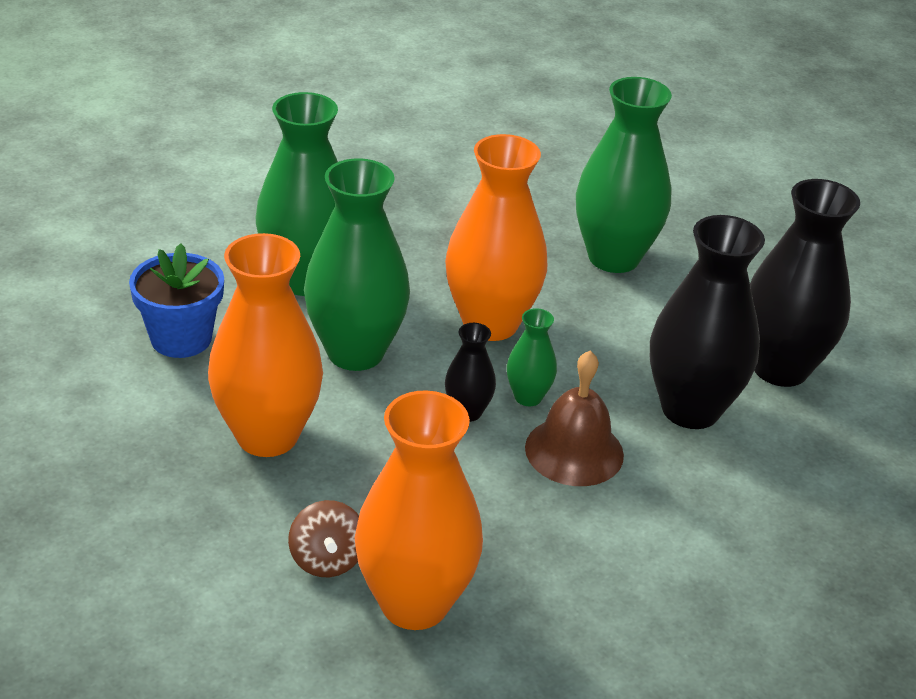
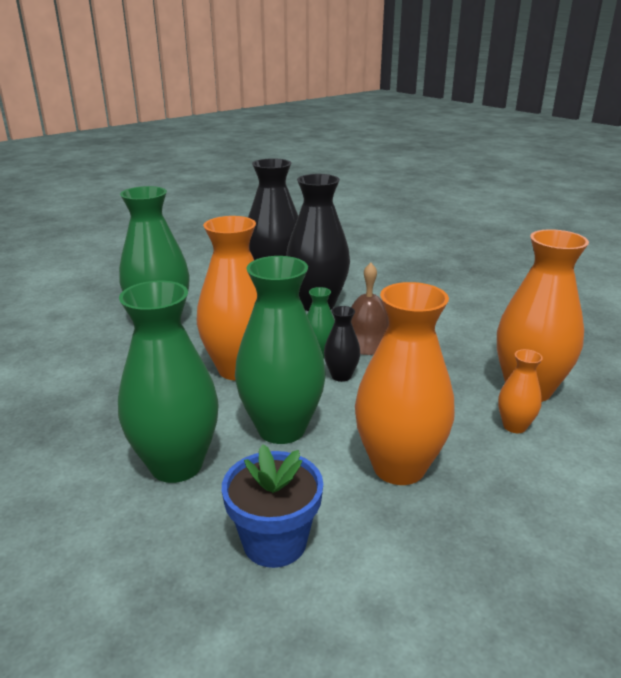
camera: 90 degrees left, 10 degrees down
(327, 560) = (514, 426): brown spinning top -> orange vase

